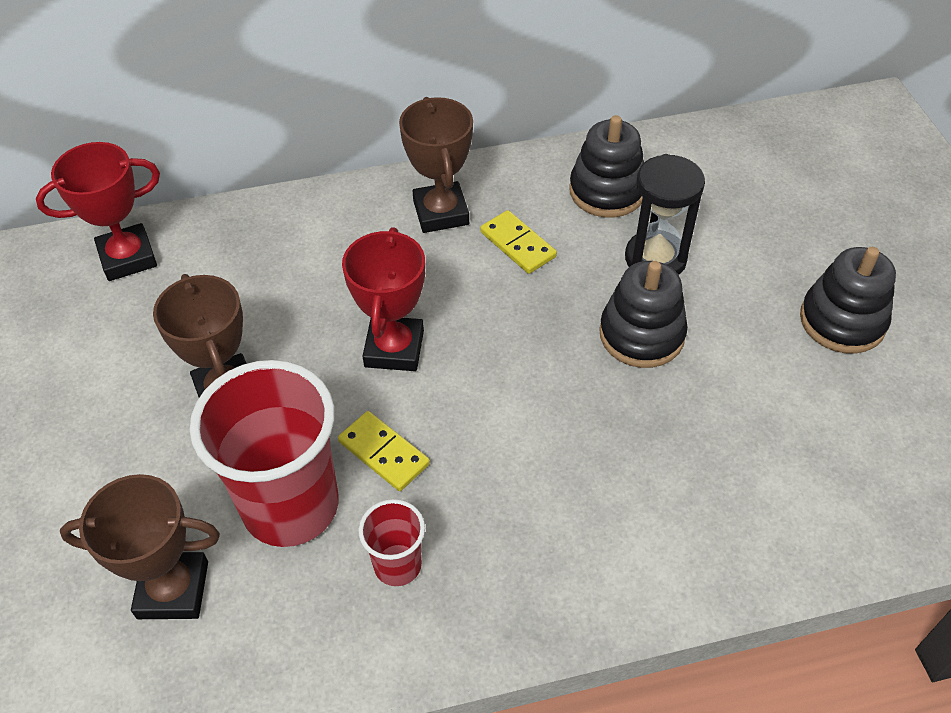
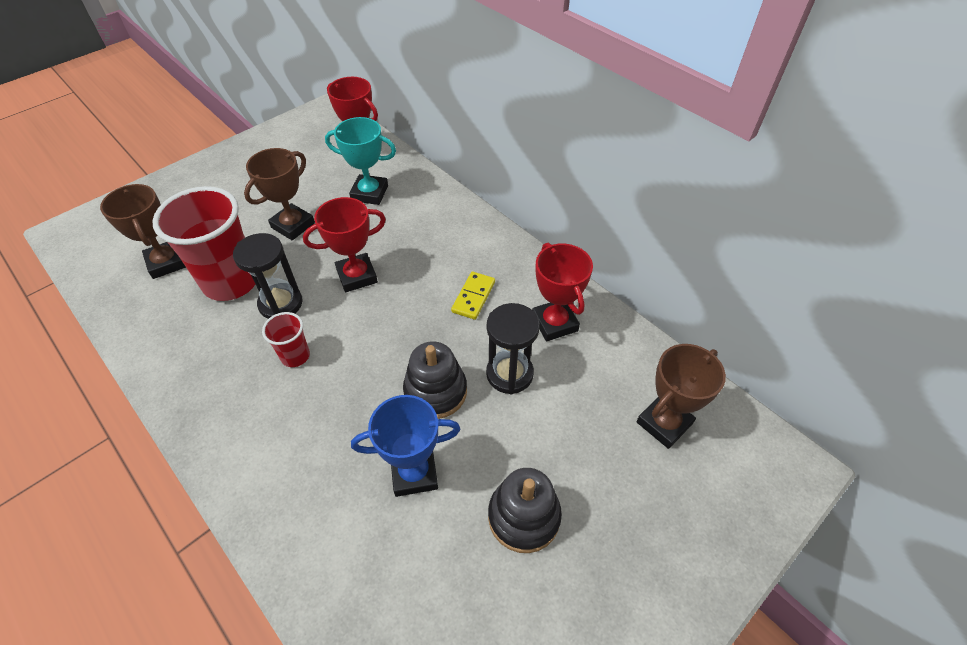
camera: 60 degrees right, 0 degrees up
(235, 280) = (369, 193): none -> turquoise trophy
(383, 453) = (281, 304): yellow domino -> black hourglass
(397, 565) = (209, 342): red cup -> red cup (295, 356)
(441, 212) = (475, 251): brown trophy -> brown trophy (664, 423)
(607, 191) = (554, 323): black stacking toy -> red trophy
(745, 395) = (414, 473): none -> blue trophy

